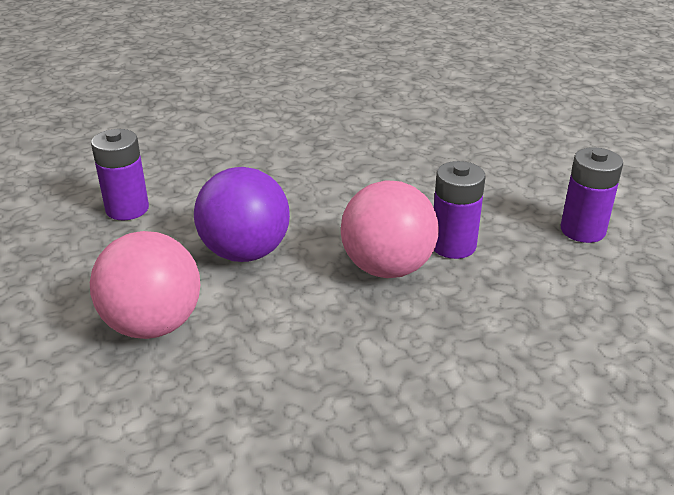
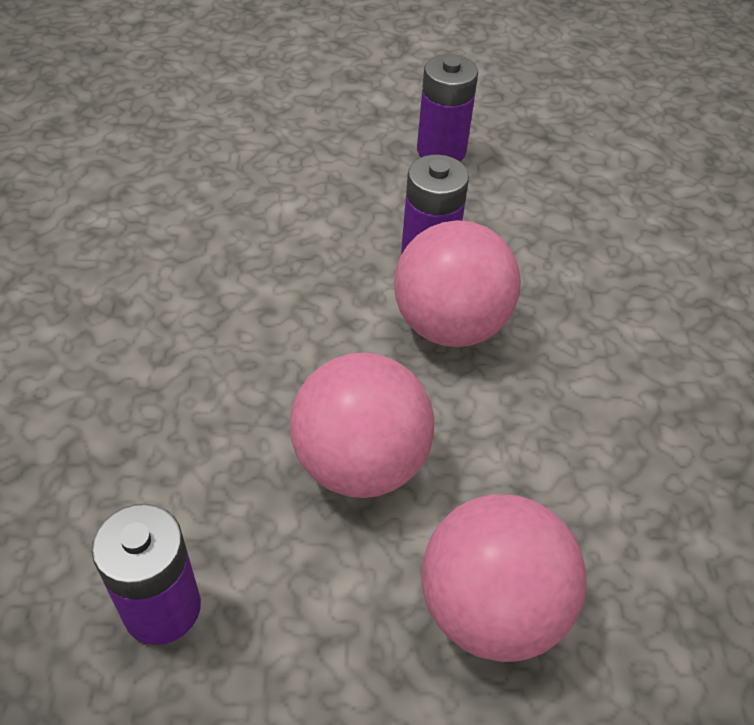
camera: 75 degrees left, 15 degrees up
(245, 252) = (360, 463): purple ball -> pink ball

